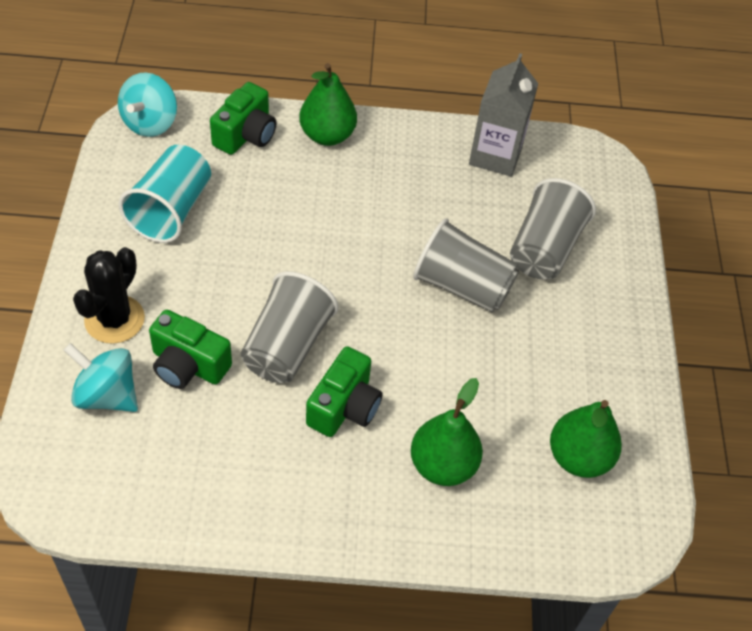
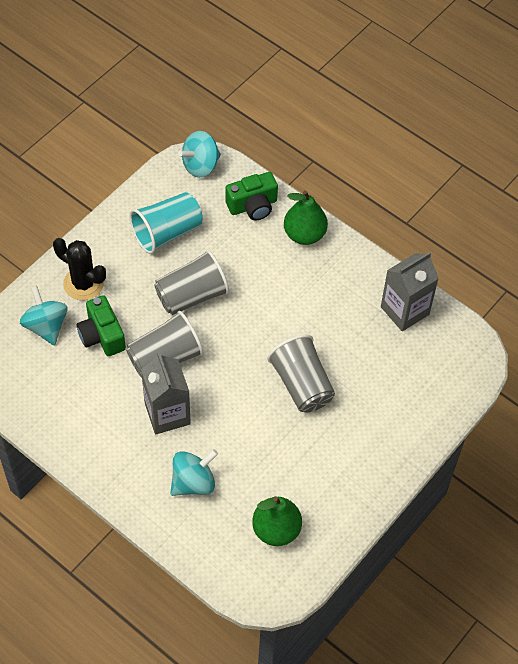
camera: 40 degrees right, 5 degrees up
(114, 319) = (83, 284): black cactus -> black cactus turned 60 degrees clockwise
(344, 407) = (167, 414): green camera -> grey carton
(443, 465) = (193, 482): green pear -> turquoise spinning top
(544, 249) = (377, 392): grey cup -> grey cup (192, 296)

